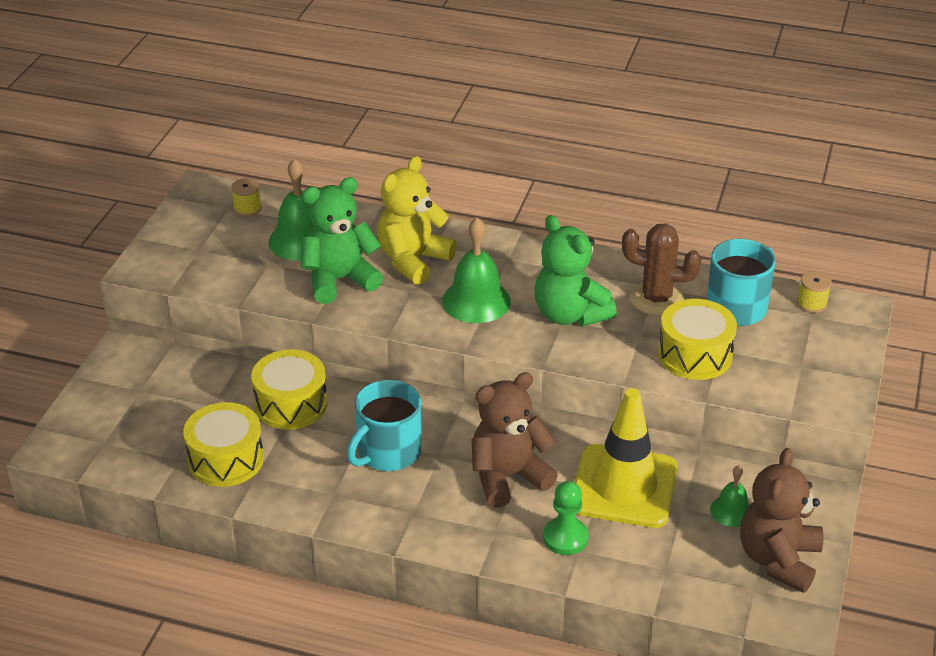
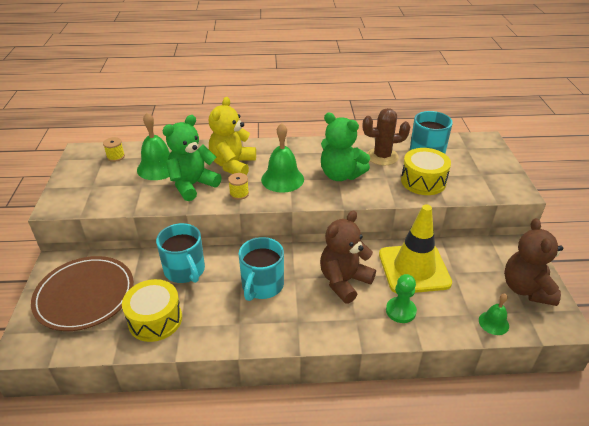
camera: 20 degrees left, 0 degrees up
(147, 404) = (85, 295): none -> brown plate
(291, 404) = (185, 270): yellow drum -> turquoise mug
(731, 511) = (481, 267): green bell -> green bell (493, 323)
(812, 303) = (462, 142): yellow spool -> yellow spool (239, 194)

